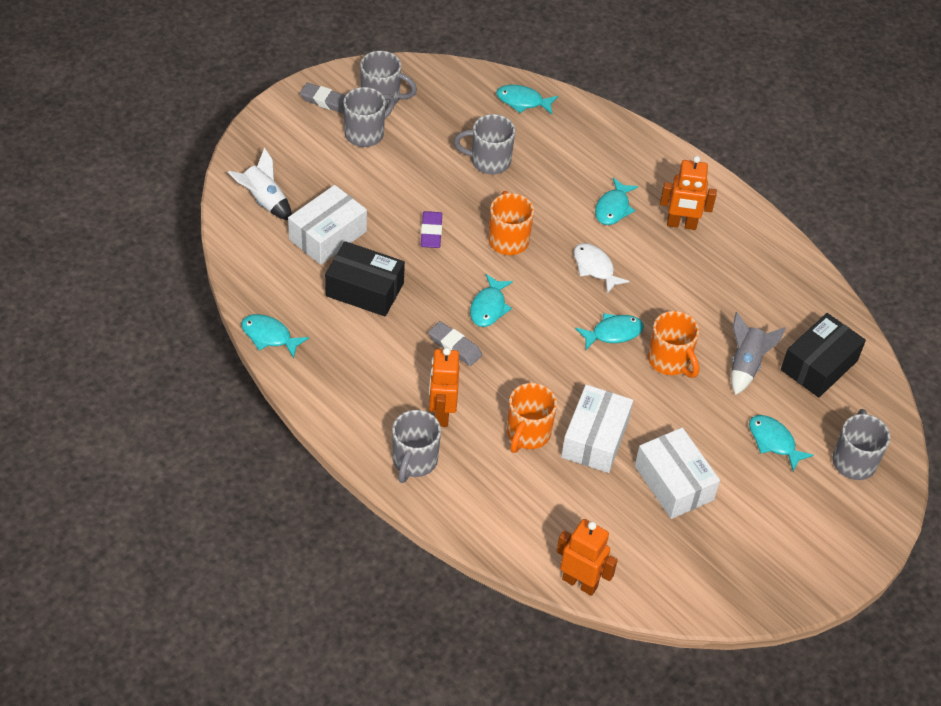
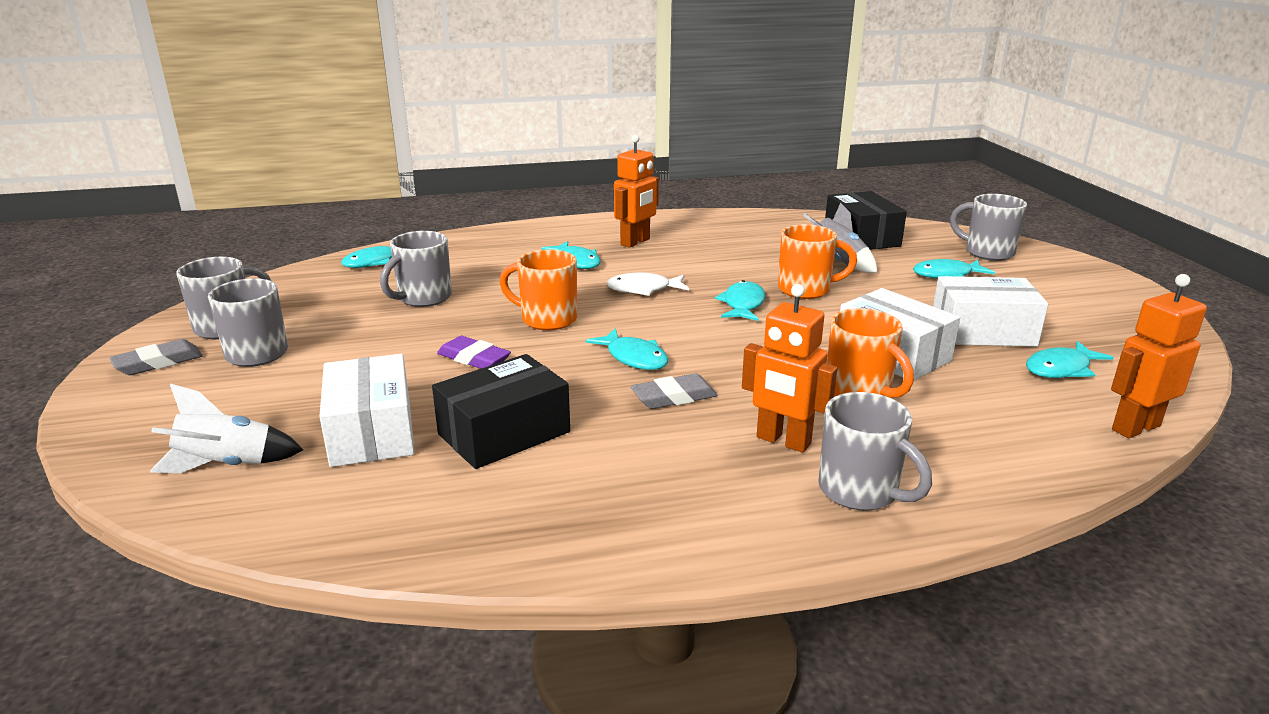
camera: 55 degrees left, 25 degrees down
(269, 336) = (489, 553): turquoise fish -> turquoise fish (1061, 369)

